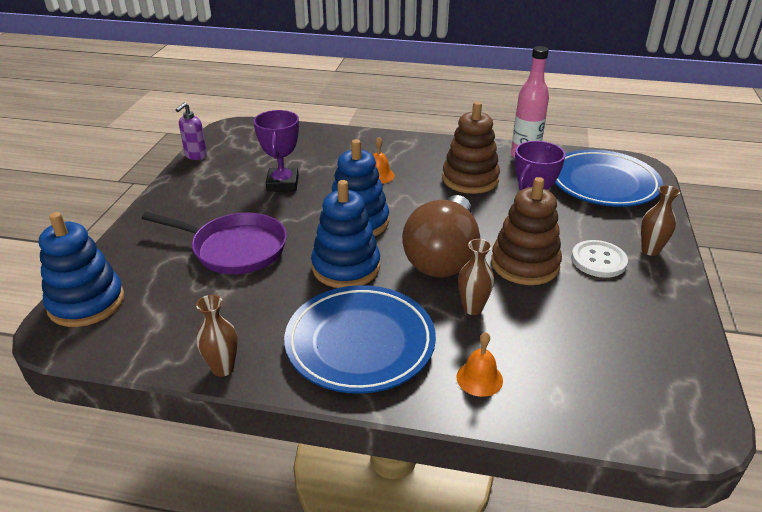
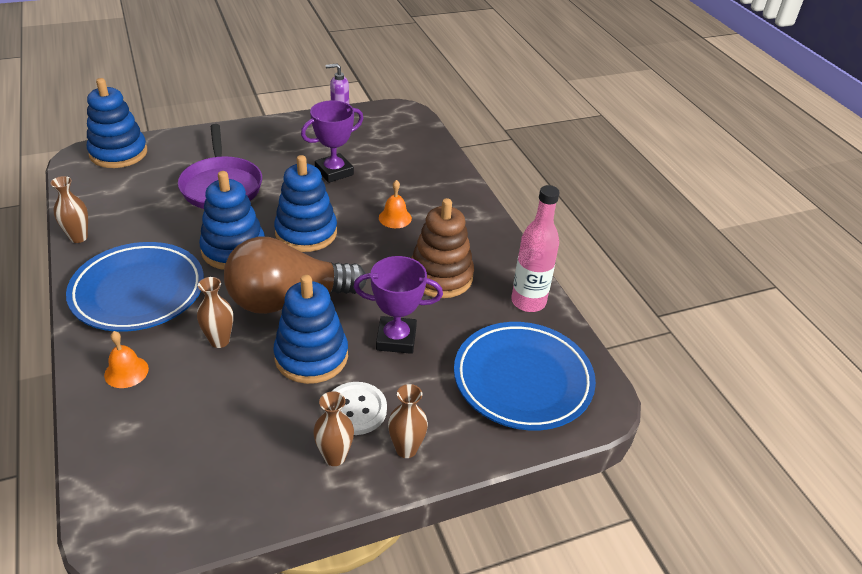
camera: 55 degrees right, 5 degrees up
(524, 264) = (311, 356): brown stacking toy -> blue stacking toy
(645, 285) = (335, 457): none -> brown vase

